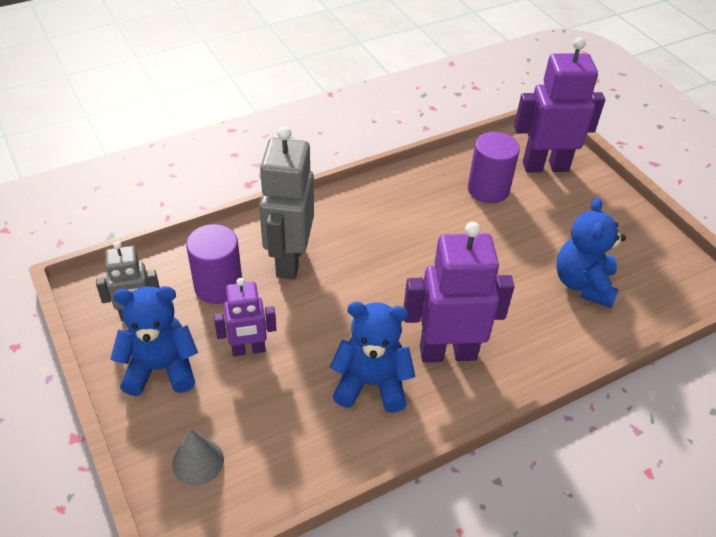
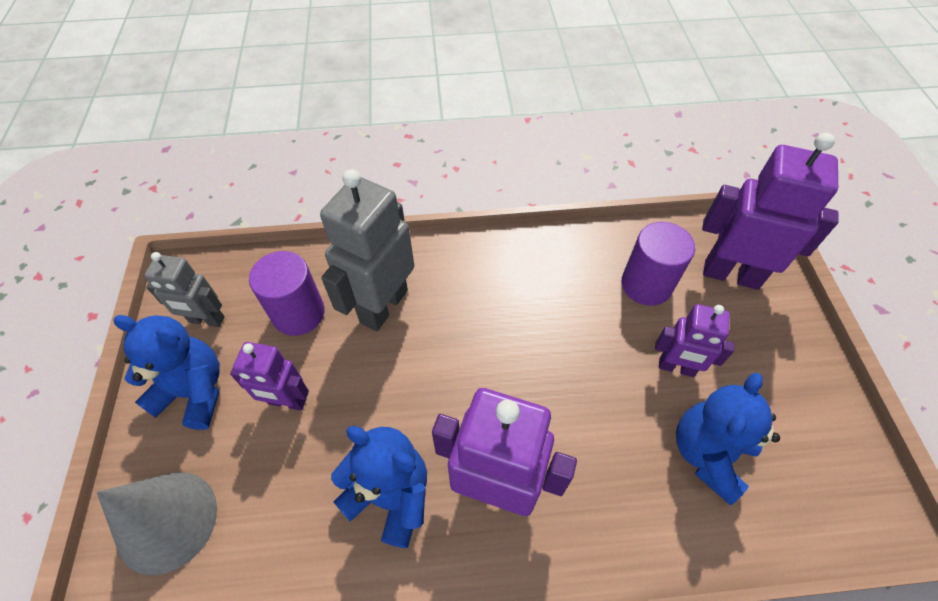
camera: 25 degrees right, 10 degrees up
(198, 461) = (167, 521): grey cone -> grey cone, size x1.70
(536, 237) = (676, 367): none -> purple robot

